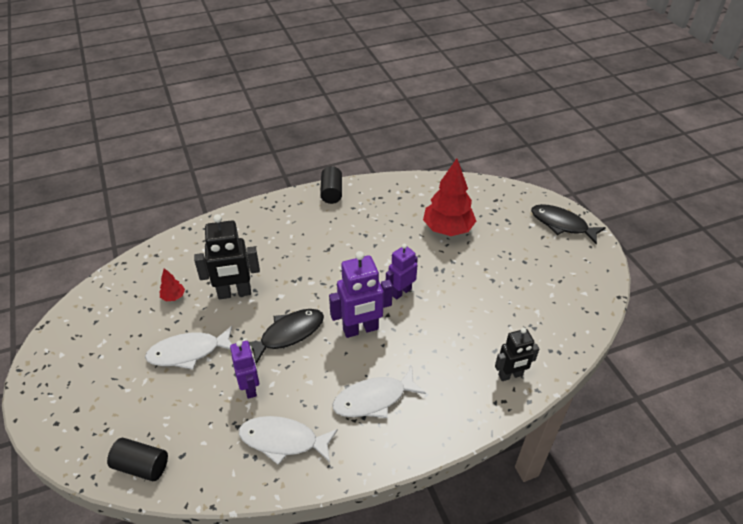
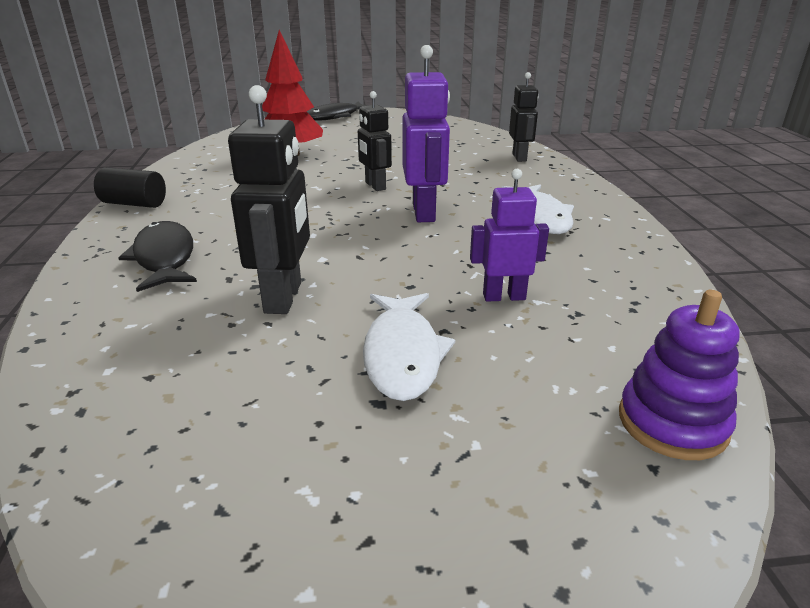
camera: 75 degrees left, 15 degrees down
(141, 466) = (672, 423): black cylinder -> purple stacking toy
(173, 297) = (236, 368): red tree -> none
(283, 440) = (604, 278): white fish -> none
(288, 334) = (407, 259): black fish -> black fish (164, 258)
(401, 292) = (375, 186): purple robot -> black robot

